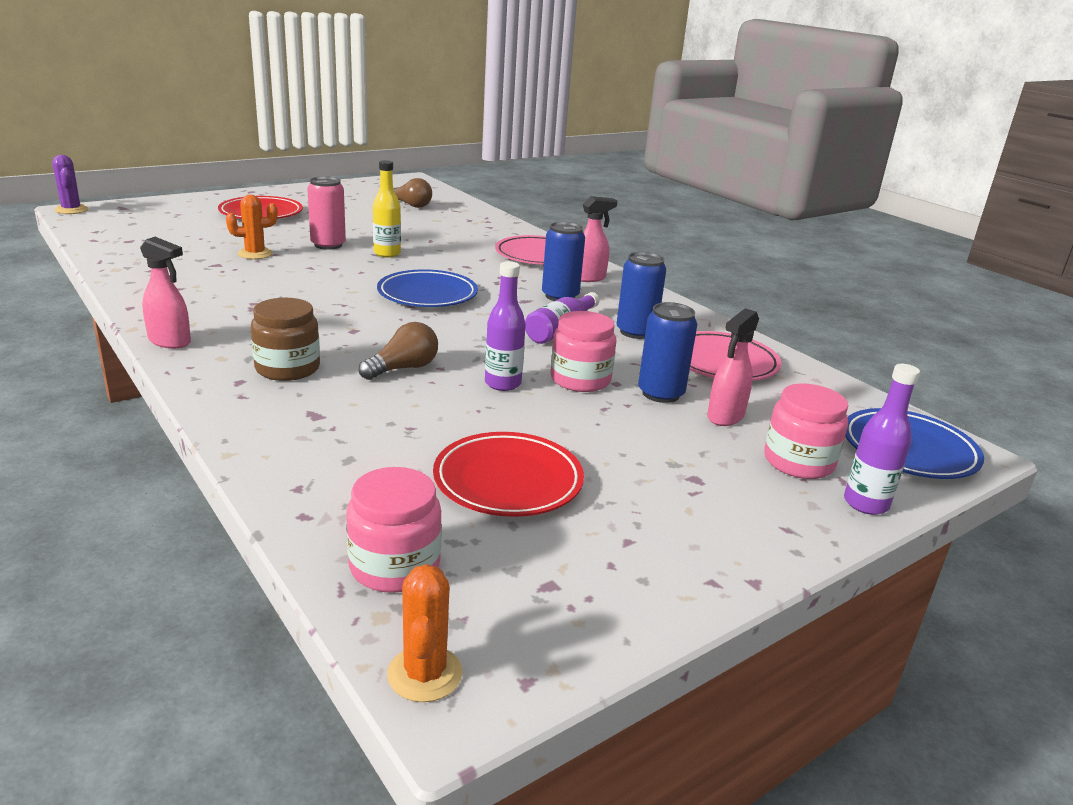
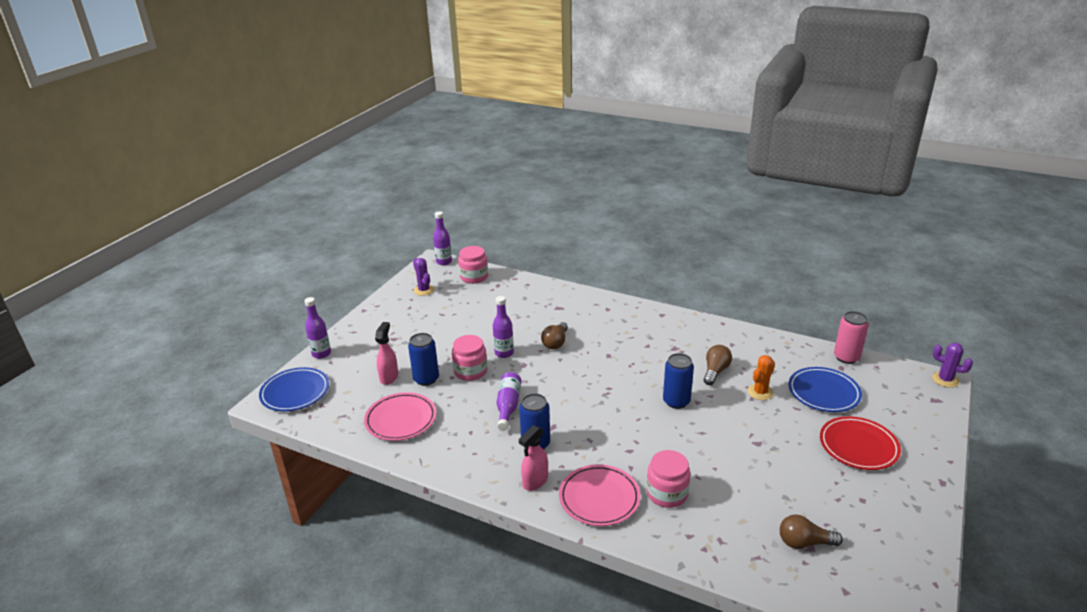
camera: 155 degrees right, 5 degrees up
(170, 342) = (667, 314): pink spray bottle -> none
(259, 278) = (715, 371): none -> brown light bulb
(287, 368) = (600, 322): brown jar -> none
(328, 245) = (744, 427): pink can -> pink can (846, 357)
(387, 253) = (696, 438): yellow bottle -> none
(425, 674) = (444, 262): orange cactus -> purple bottle
(427, 294) = (612, 403): blue plate -> blue plate (823, 393)
(508, 481) = (463, 311): red plate -> none
(561, 579) = (424, 290): none -> purple cactus
(636, 332) = (464, 426): blue can -> blue can (676, 401)
(798, 462) = (350, 364): pink jar -> pink jar (667, 493)

